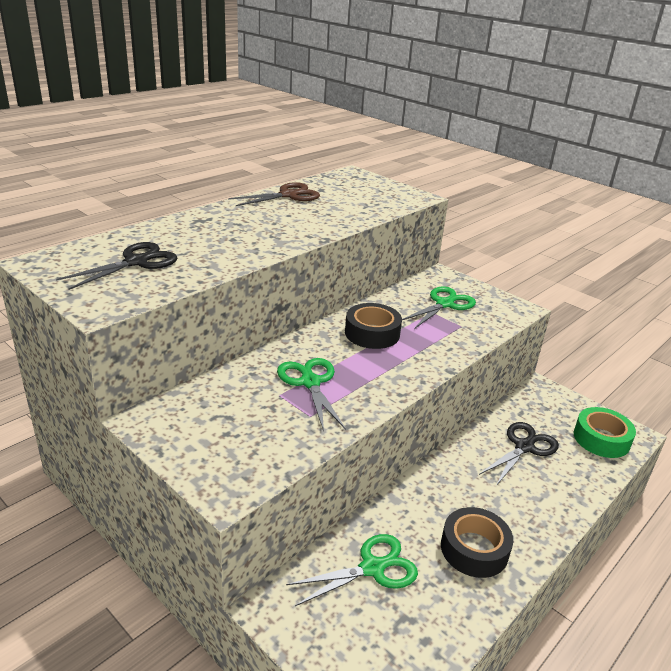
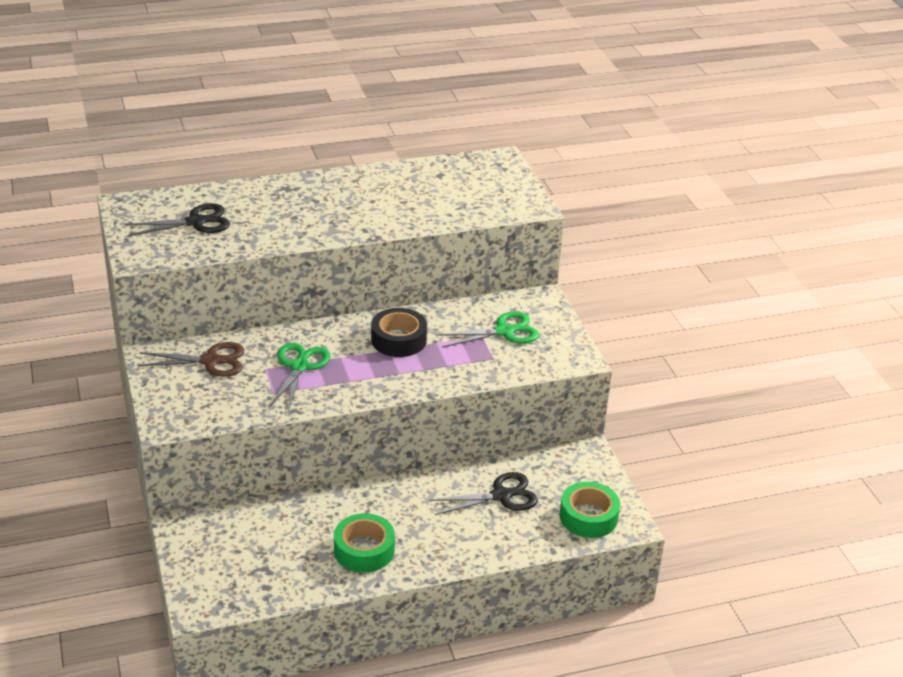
camera: 30 degrees right, 5 degrees up
(288, 195) = (398, 176): brown scissors -> brown scissors (210, 361)
(372, 568) = (273, 530): green scissors -> none
(474, 549) = (364, 550): black tape -> green tape

